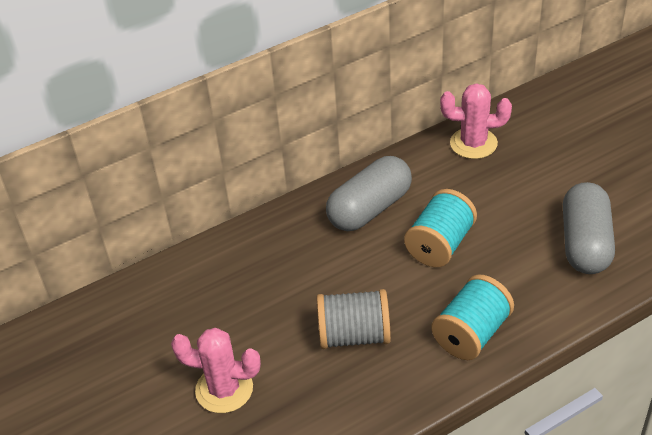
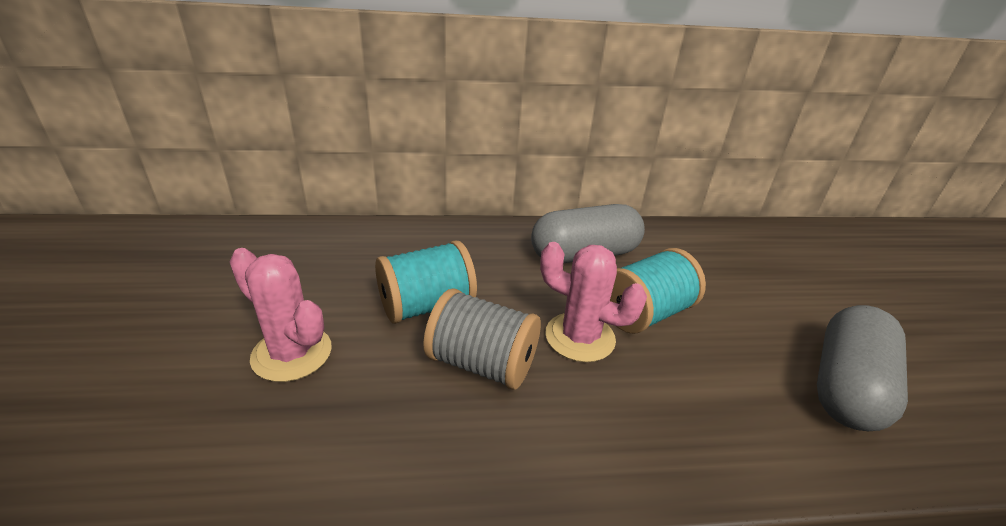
camera: 20 degrees right, 10 degrees down
(471, 334) = (635, 430): turquoise spool -> turquoise spool (426, 306)
(473, 143) = (727, 242): pink cactus -> pink cactus (580, 337)

